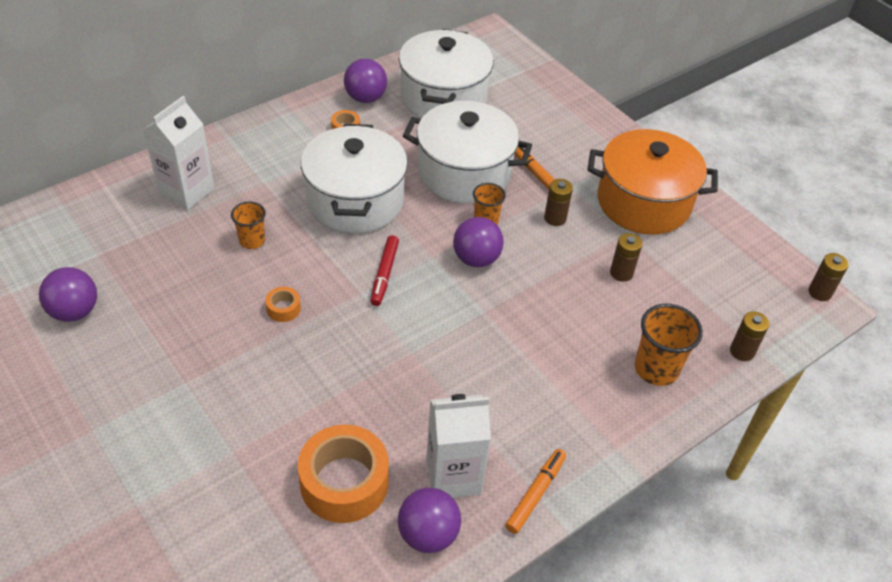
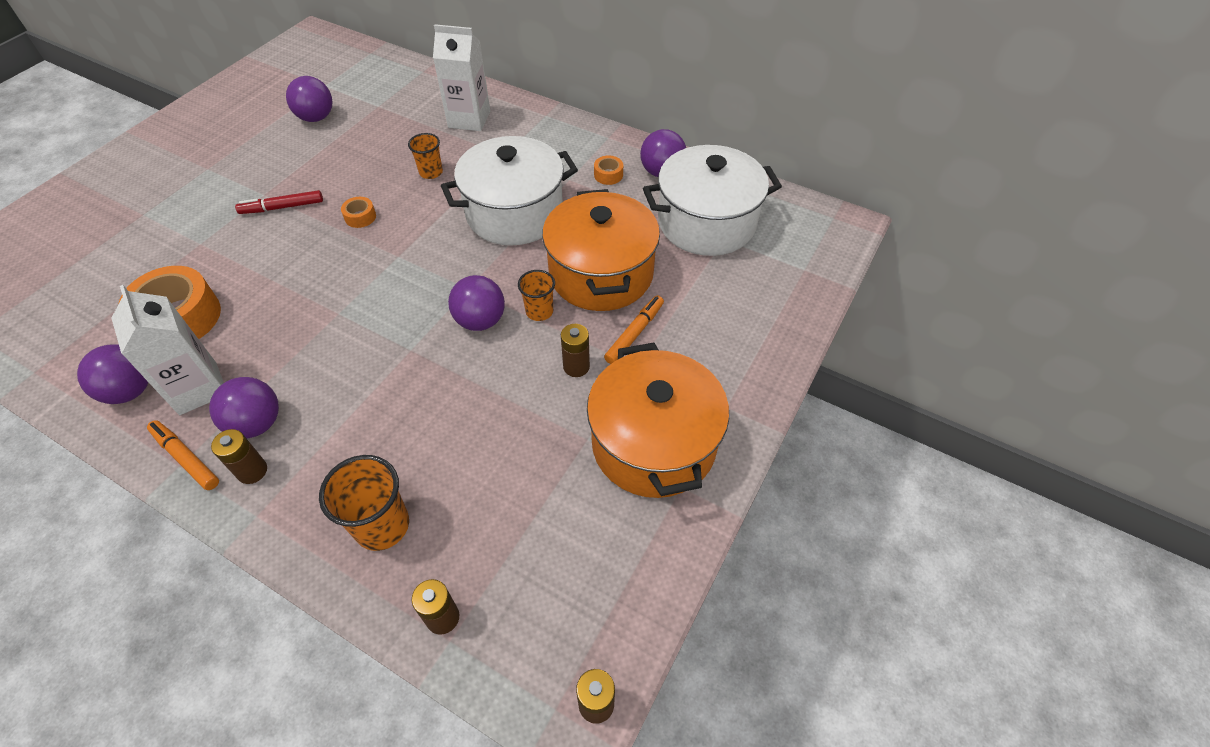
camera: 70 degrees right, 5 degrees up
(384, 274) = (429, 263): red marker -> red marker (282, 207)
(464, 173) = (601, 274): white pot -> orange pot
(518, 435) = (257, 423): none -> purple ball
(535, 494) = (186, 458): orange marker -> orange marker turned 150 degrees counterclockwise
(621, 273) = (520, 452): brown battery -> brown battery (252, 471)

